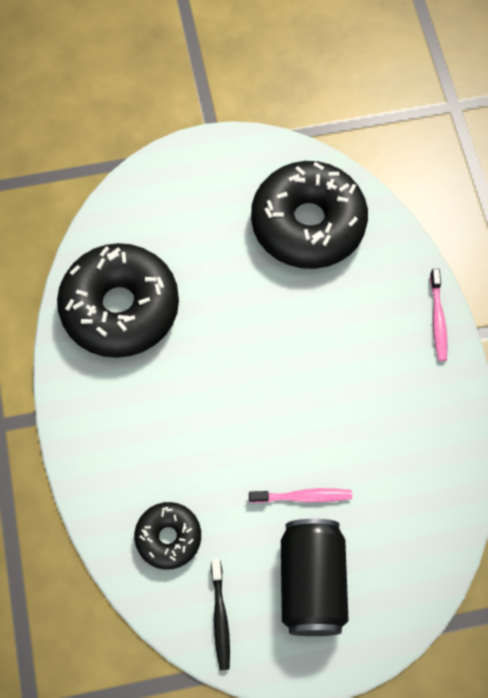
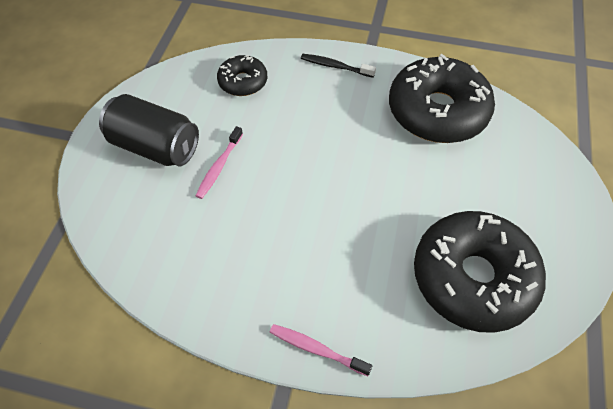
camera: 115 degrees right, 10 degrees down
(220, 618) = (172, 90): black toothbrush -> black toothbrush (335, 66)

